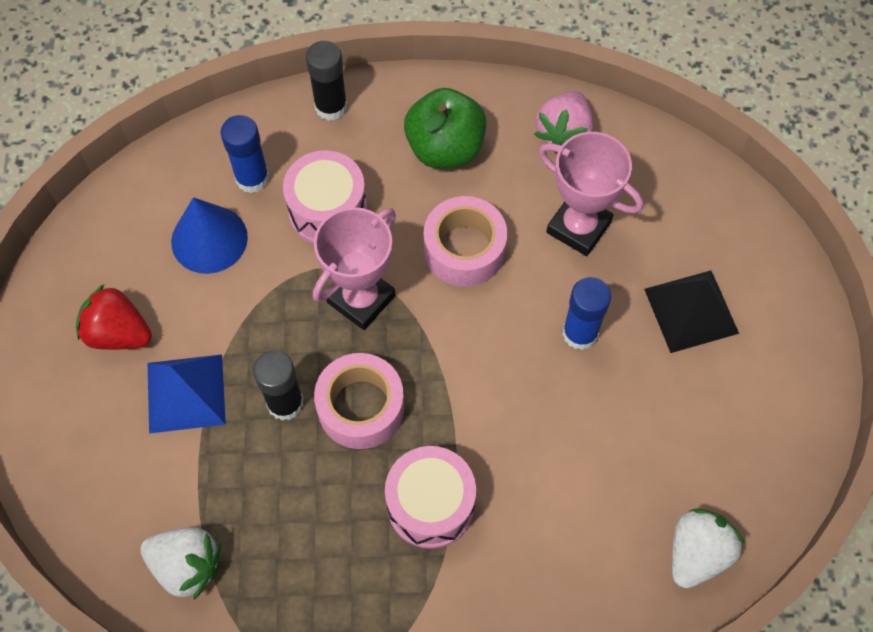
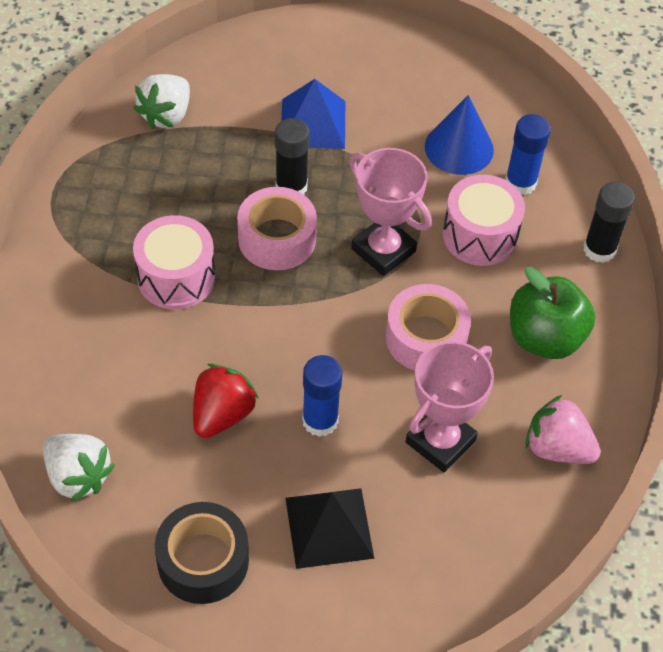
camera: 95 degrees right, 10 degrees down
(118, 333) = (375, 84): red strawberry -> red strawberry (222, 414)
(754, 415) = (203, 561): none -> black tape

